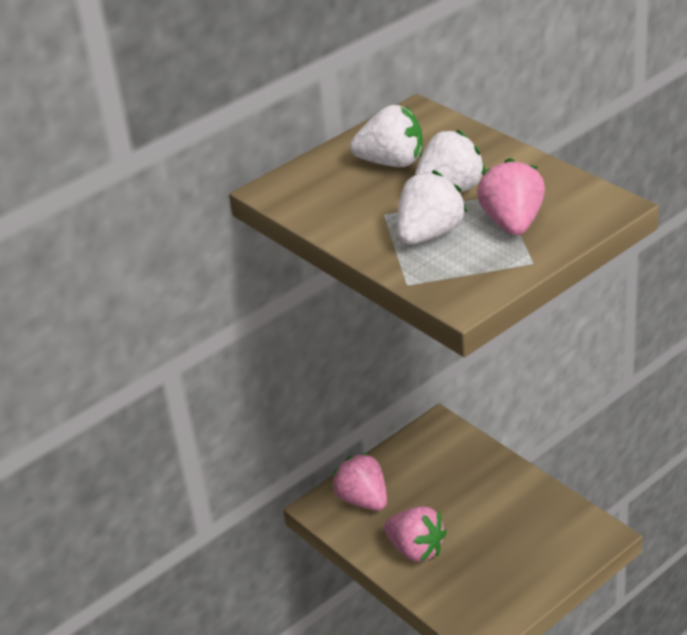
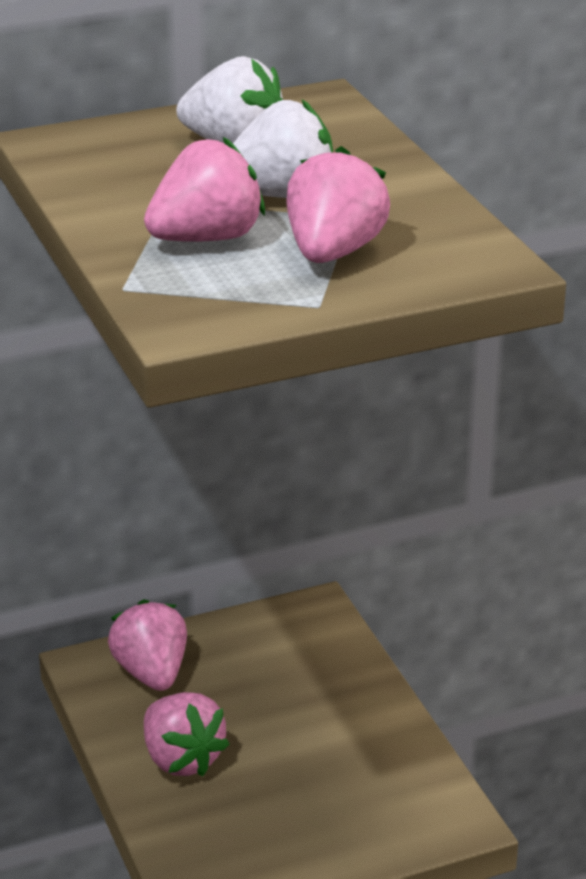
camera: 15 degrees right, 5 degrees down
(429, 234) = (206, 238): white strawberry -> pink strawberry

